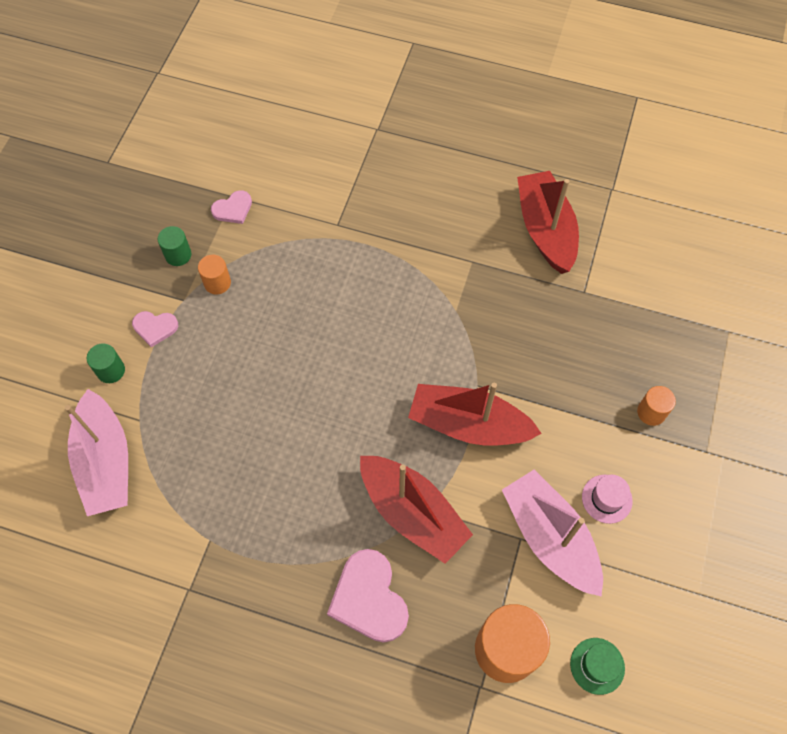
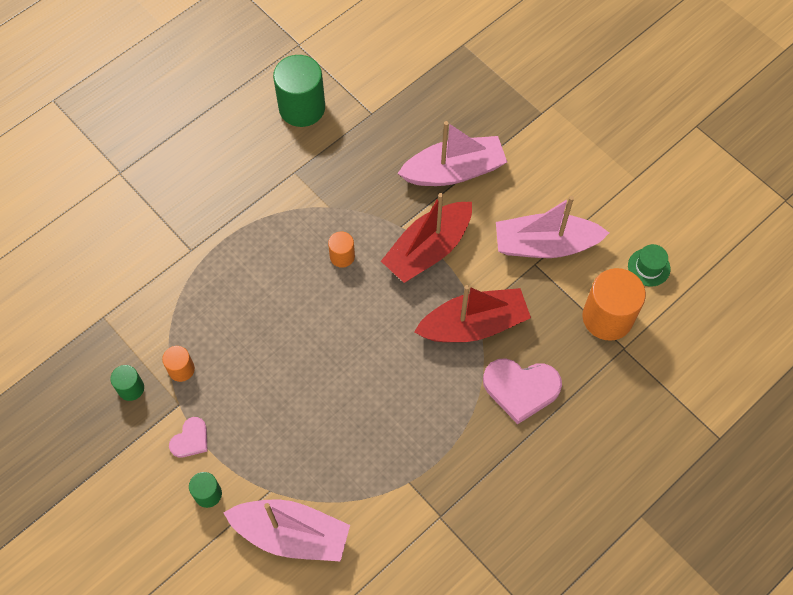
camera: 60 degrees left, 0 degrees up
(233, 209) = (116, 322): pink heart -> none
(545, 230) = (302, 108): red boat -> green cylinder
(574, 401) = (454, 171): none -> pink boat
(607, 499) = (538, 193): pink hat -> none
(651, 412) = (492, 128): orange cylinder -> orange cylinder (342, 256)

